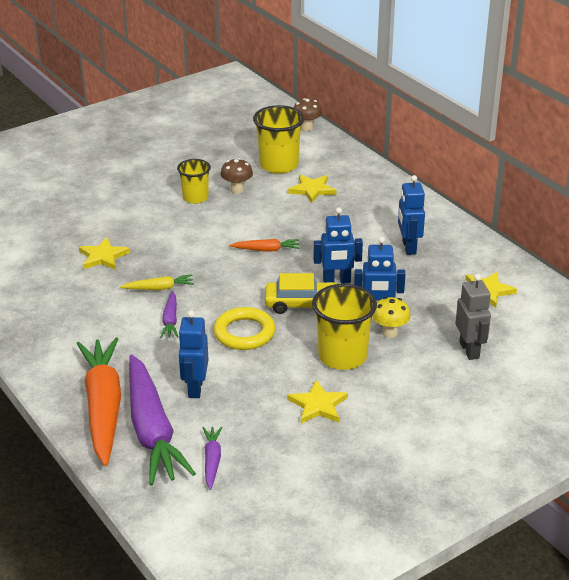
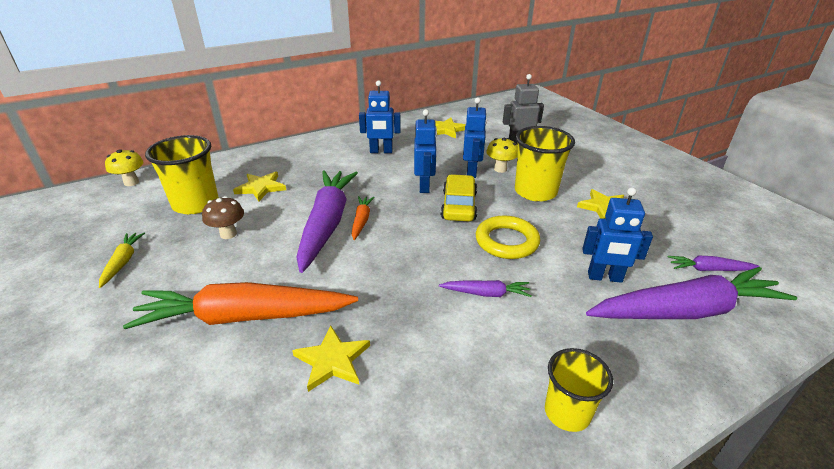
camera: 85 degrees left, 0 degrees up
(103, 407) = (666, 354): orange carrot -> orange carrot (245, 317)
(159, 288) = (420, 302): yellow carrot -> yellow carrot (123, 262)
(195, 198) = (225, 267): yellow cup -> yellow cup (567, 412)
(258, 233) = (326, 224): none -> purple carrot
(307, 128) = (131, 182): brown mushroom -> yellow mushroom

